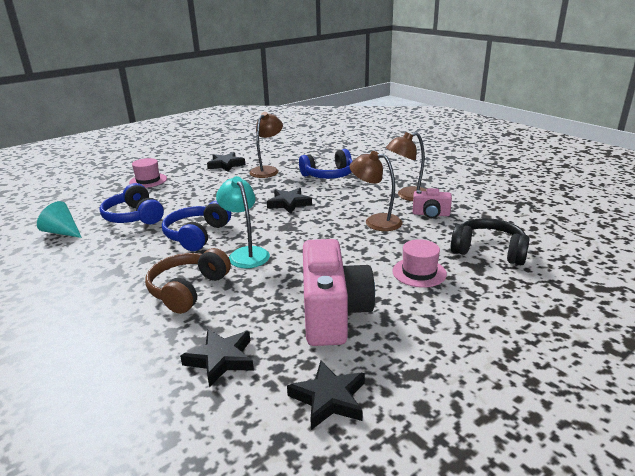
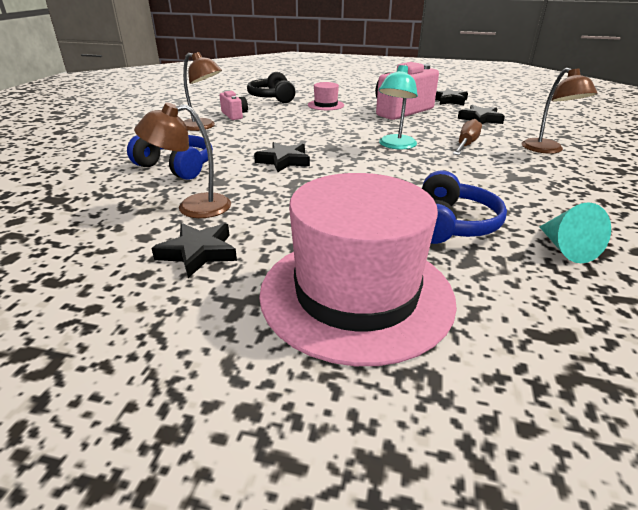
camera: 130 degrees left, 5 degrees up
(148, 180) = (356, 294): pink hat -> pink hat, size x2.28
(188, 290) = (466, 145): brown headphones -> brown screwdriver
(197, 235) = (410, 173): blue headphones -> none
(375, 221) = (272, 125): brown lamp -> brown lamp (547, 150)

